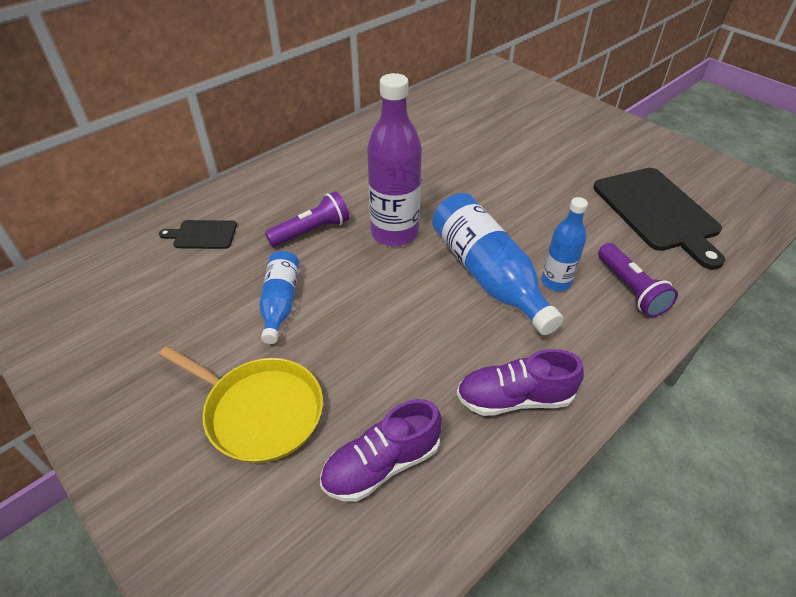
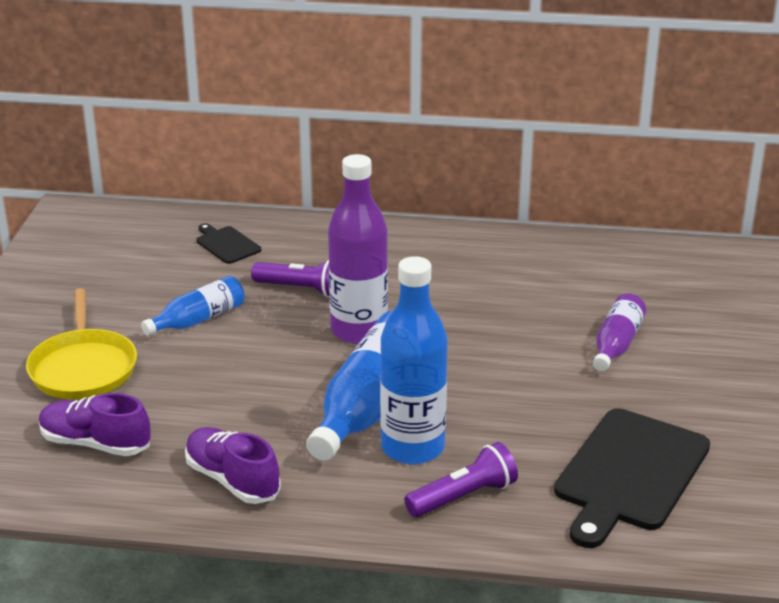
camera: 50 degrees right, 15 degrees down
(524, 148) = (616, 344): none -> purple bottle
(556, 282) = (412, 448): blue bottle -> blue bottle, size x1.74
(630, 289) = (463, 497): purple flashlight -> purple flashlight turned 150 degrees counterclockwise

